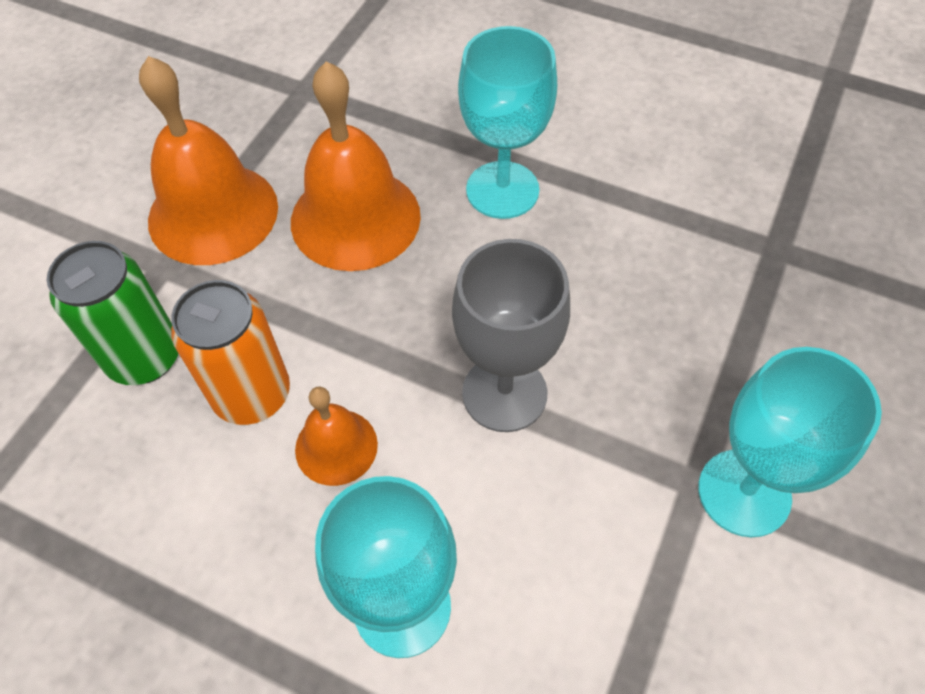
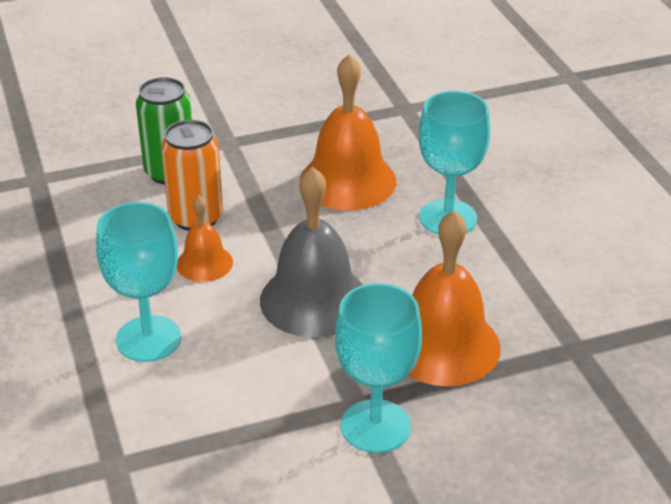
camera: 45 degrees right, 20 degrees down
(213, 213) = (280, 135): orange bell -> orange bell (443, 345)
(504, 393) = (314, 300): grey goblet -> grey bell

